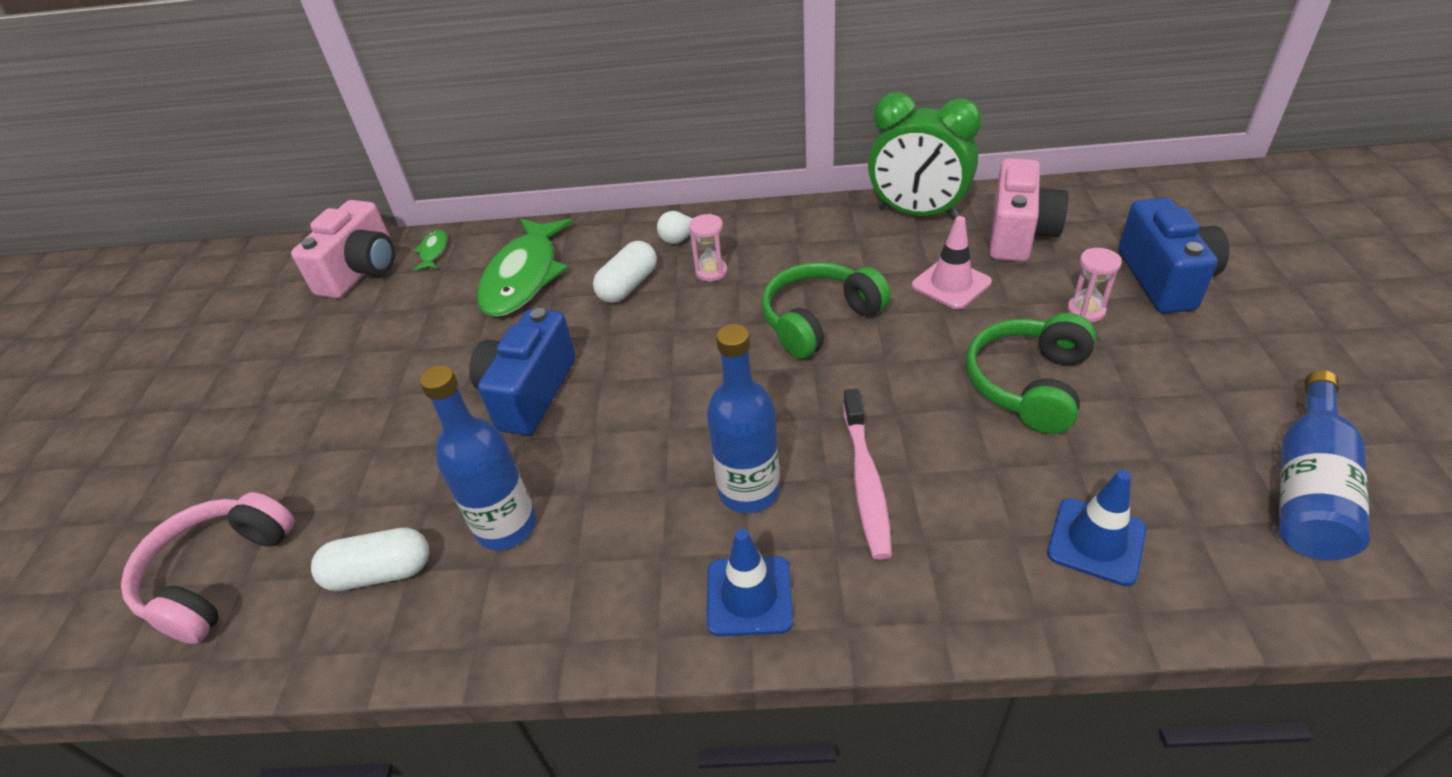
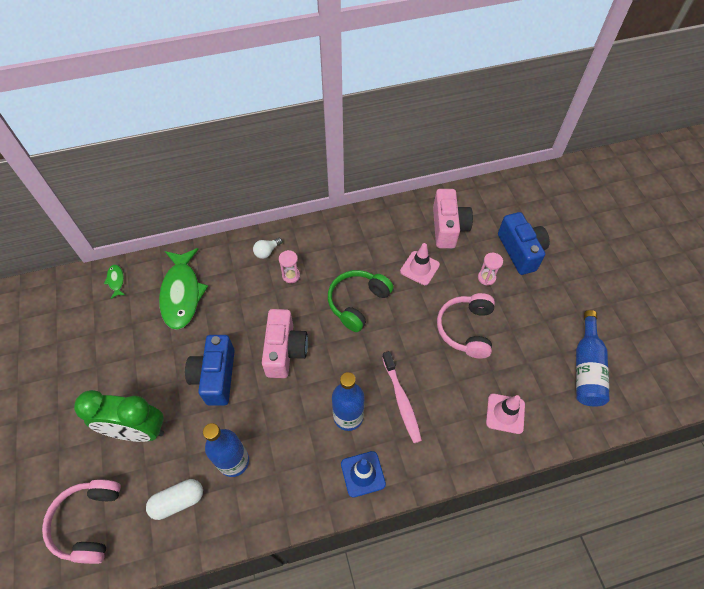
camera: 20 degrees left, 15 degrees up
(362, 271) = (75, 303): pink camera -> pink camera (285, 351)
(628, 286) = (247, 292): white capsule -> none
(917, 213) = (393, 218): green clock -> green clock (137, 431)
(1028, 384) = (466, 329): green headphones -> pink headphones
(1096, 541) = (505, 413): blue traffic cone -> pink traffic cone

